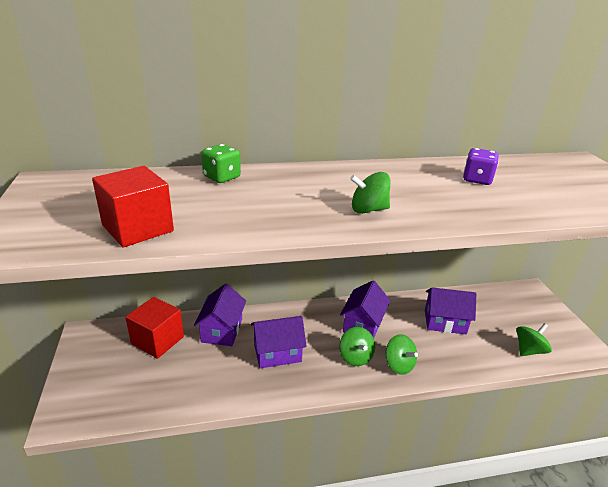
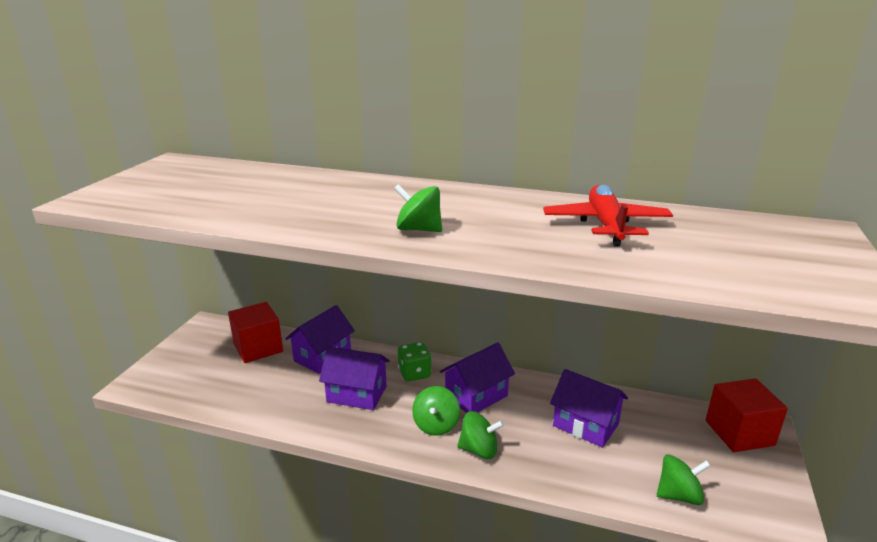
camera: 30 degrees right, 5 degrees down
(138, 228) = (190, 205): red cube -> red cube (739, 433)
(222, 177) = (318, 179): green dice -> green dice (414, 373)
(399, 365) = (479, 450): green spinning top -> green spinning top turned 75 degrees counterclockwise
(477, 179) = (606, 225): purple dice -> red plane

